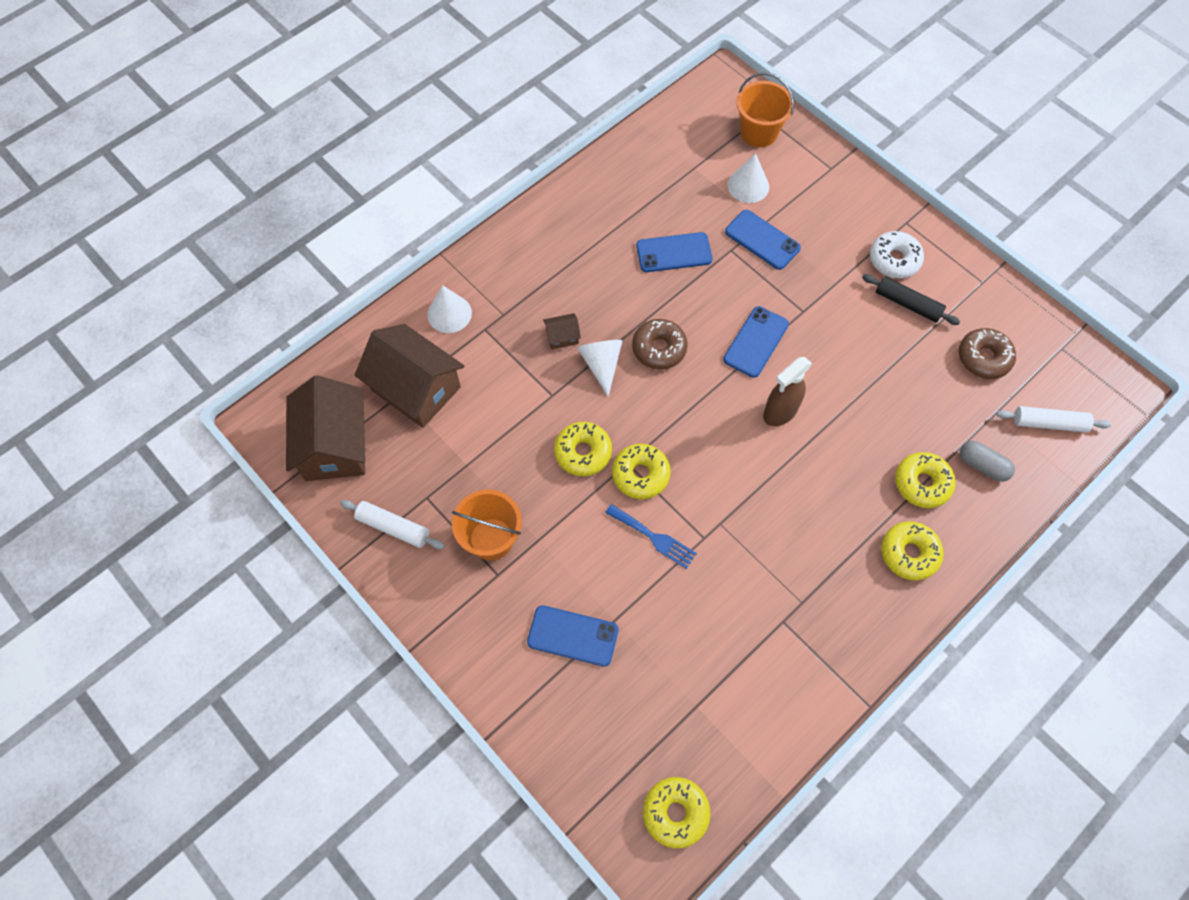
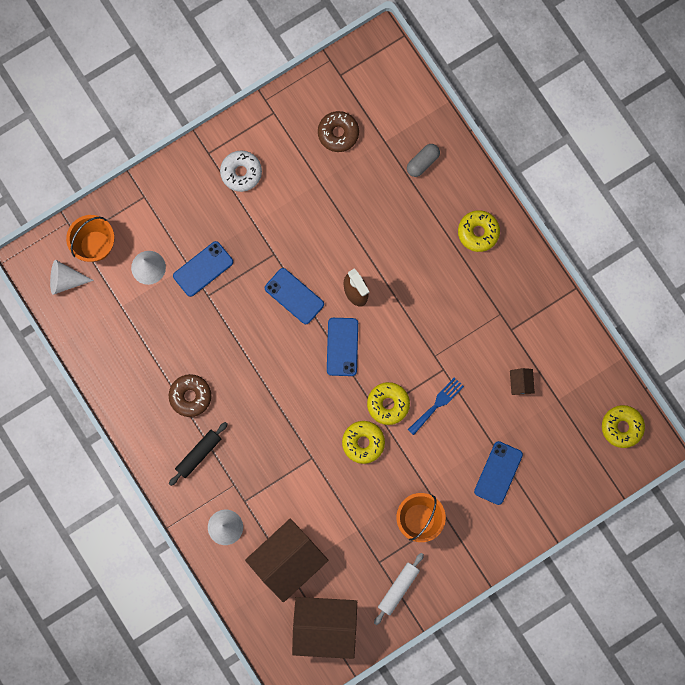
camera: 80 degrees left, 15 degrees up
(562, 336) = (262, 442): brown house -> brown house (520, 383)
(601, 364) = (292, 416): white cone -> white cone (66, 280)
(659, 348) = (286, 370): brown donut -> brown donut (190, 396)
(674, 253) = (202, 341): blue phone -> blue phone (342, 347)
(907, 304) = (282, 174): black rolling pin -> black rolling pin (198, 454)
(922, 483) = (429, 208): yellow donut -> none
(1049, 423) = (398, 105): white rolling pin -> none

